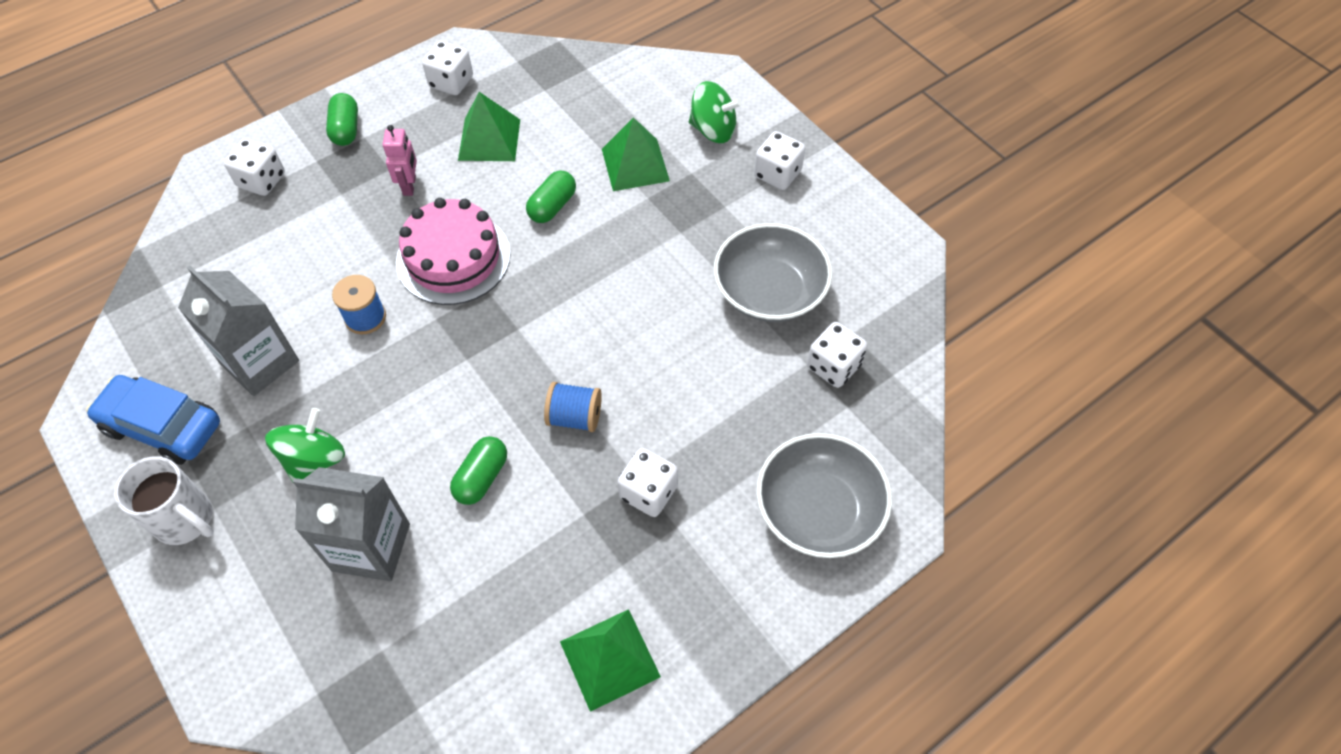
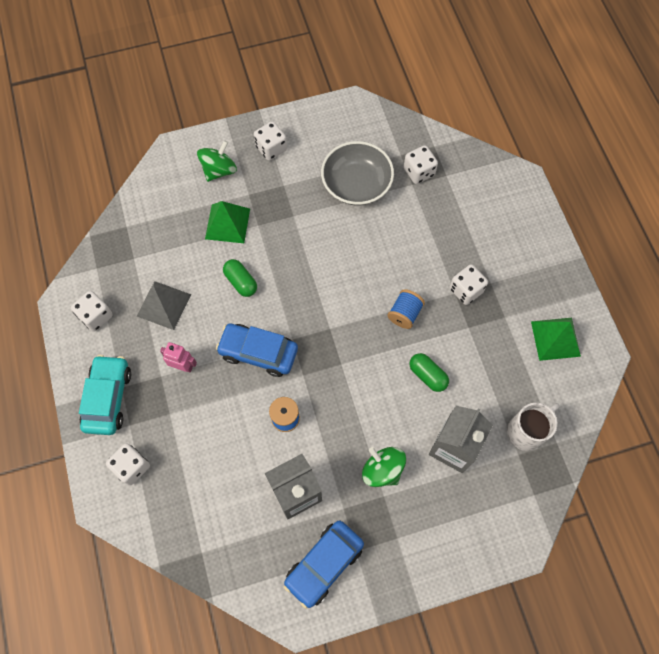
camera: 70 degrees left, 10 degrees up
(186, 520) = (400, 557): white mug -> white mug (526, 431)
(346, 129) = (108, 398): green capsule -> turquoise car
(453, 258) = (258, 353): pink cake -> blue car
(489, 139) = (164, 305): green pyramid -> grey pyramid
(818, 510) = (502, 212): grey bowl -> none

